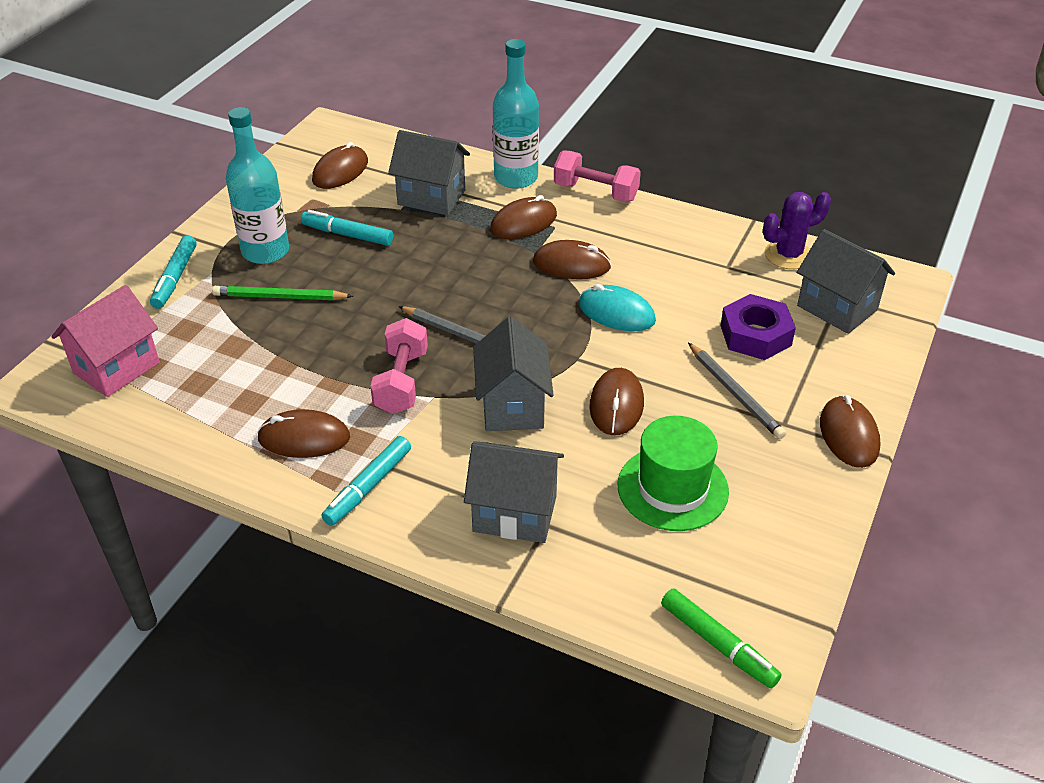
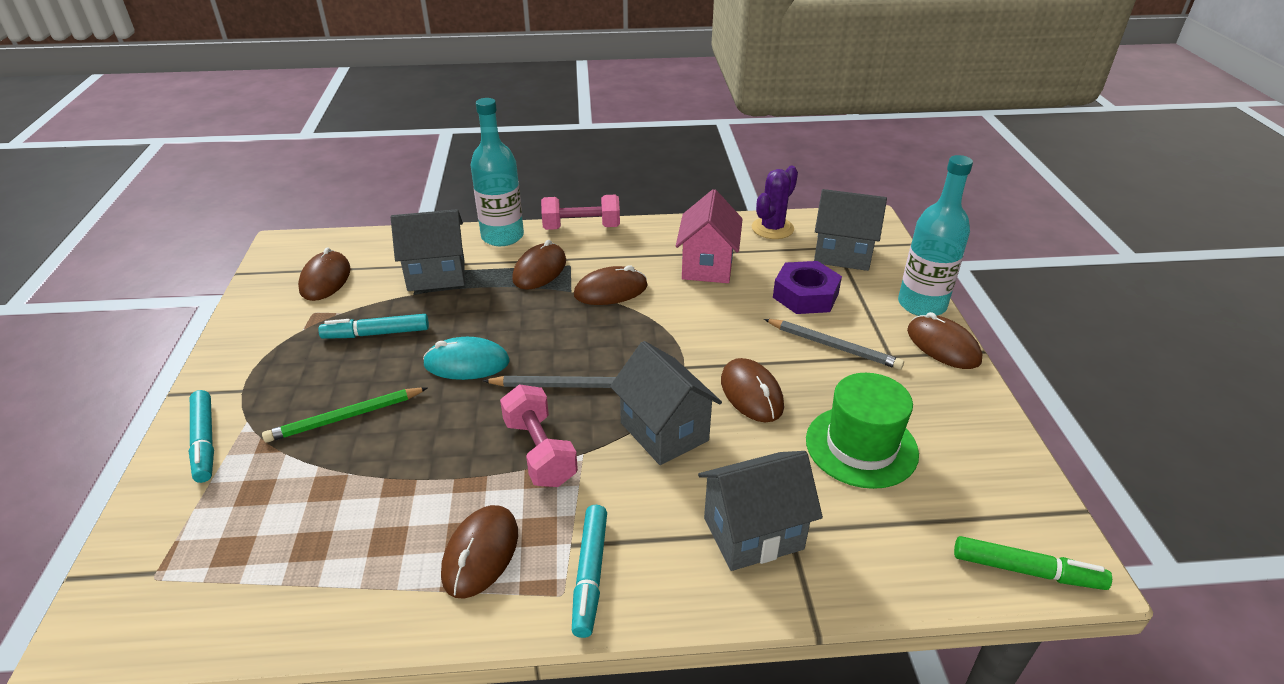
camera: 30 degrees left, 5 degrees down
(116, 368) = (191, 571): pink house -> pink house (707, 266)
(265, 251) = (296, 378): turquoise bottle -> turquoise bottle (922, 304)
(304, 438) = (480, 553): brown mouse -> brown mouse turned 45 degrees counterclockwise
(616, 312) = (682, 316): turquoise mouse -> turquoise mouse (466, 363)

